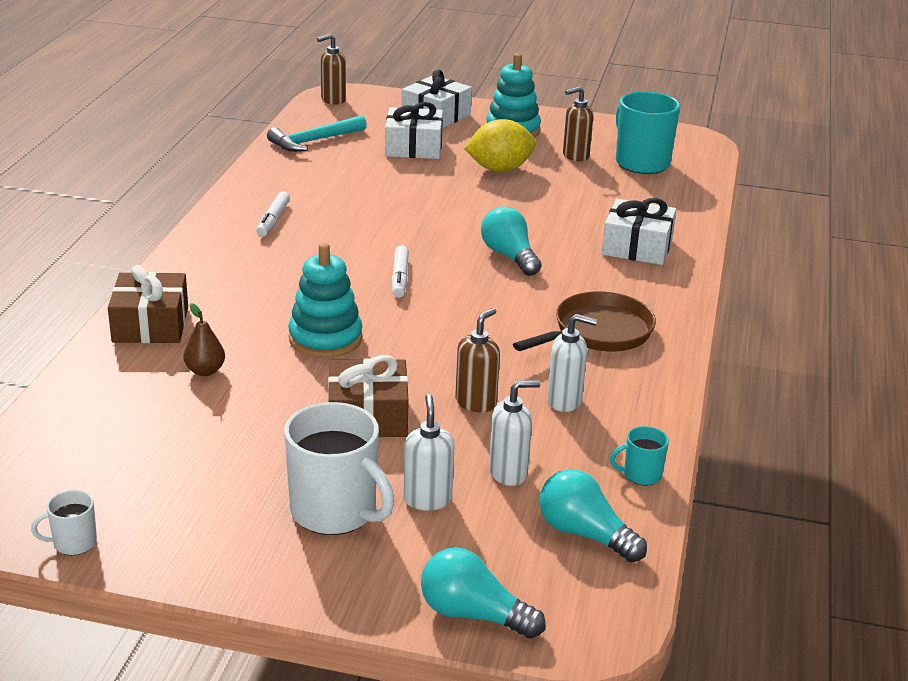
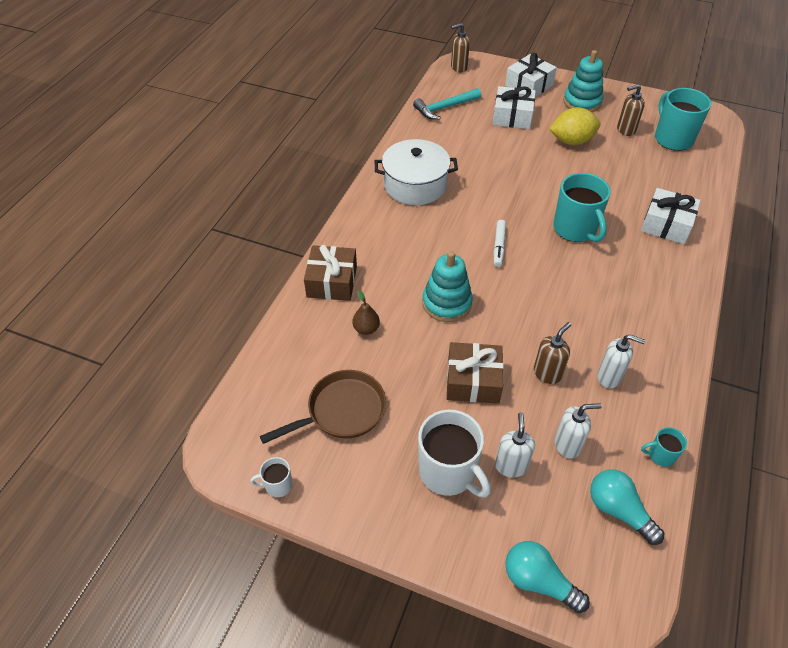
camera: 10 degrees right, 20 degrees up
(273, 220) = (415, 185): white marker -> white pot
(509, 256) = (575, 229): turquoise light bulb -> turquoise mug
(598, 332) = (635, 310): brown pan -> brown pan (342, 411)

